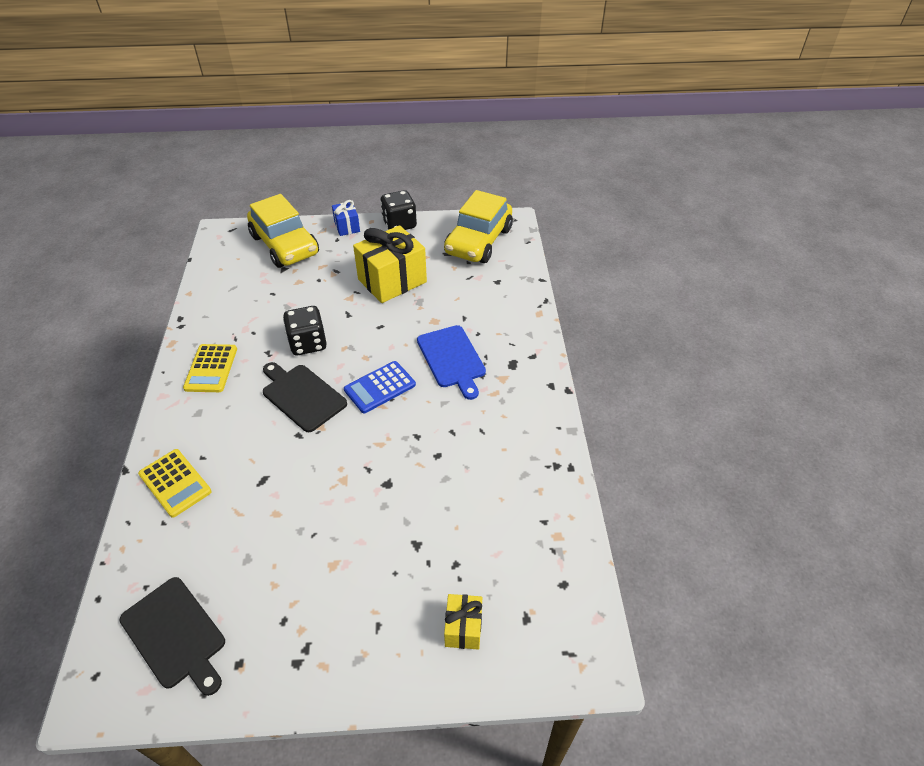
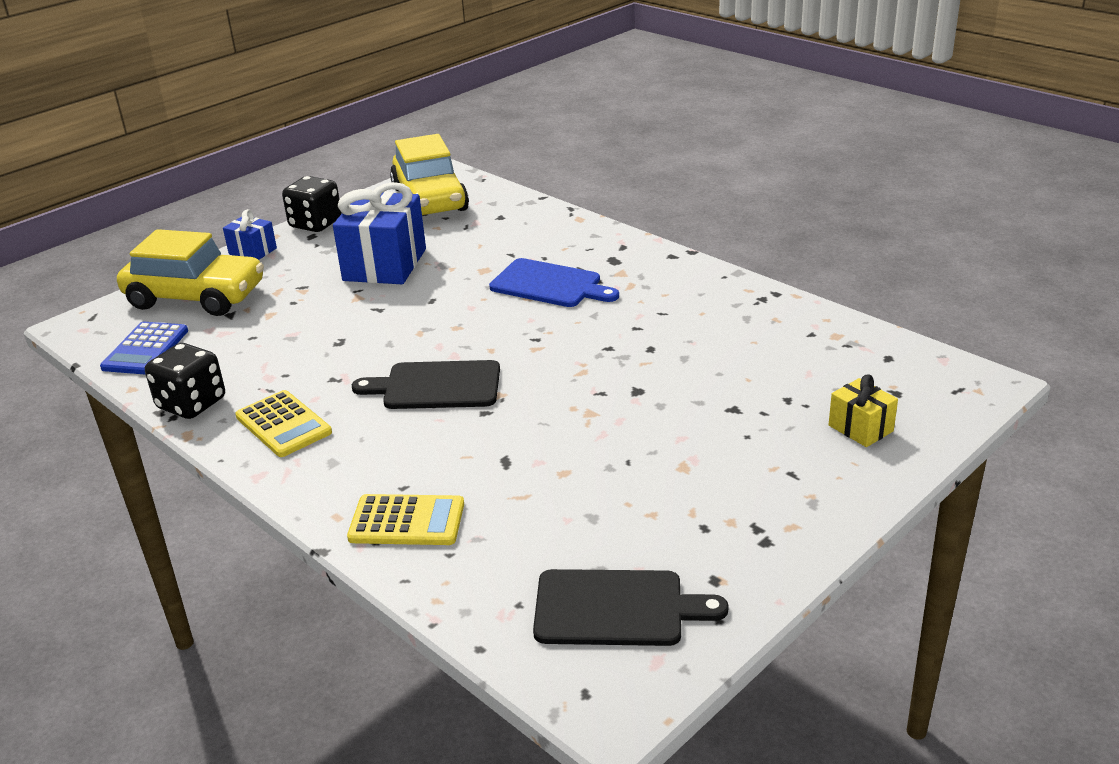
camera: 40 degrees left, 15 degrees down
(308, 343) = (371, 349): black dice -> black dice (192, 404)
(380, 387) = (511, 338): blue calculator -> blue calculator (145, 349)
(392, 281) = (385, 265): yellow gift -> blue gift

